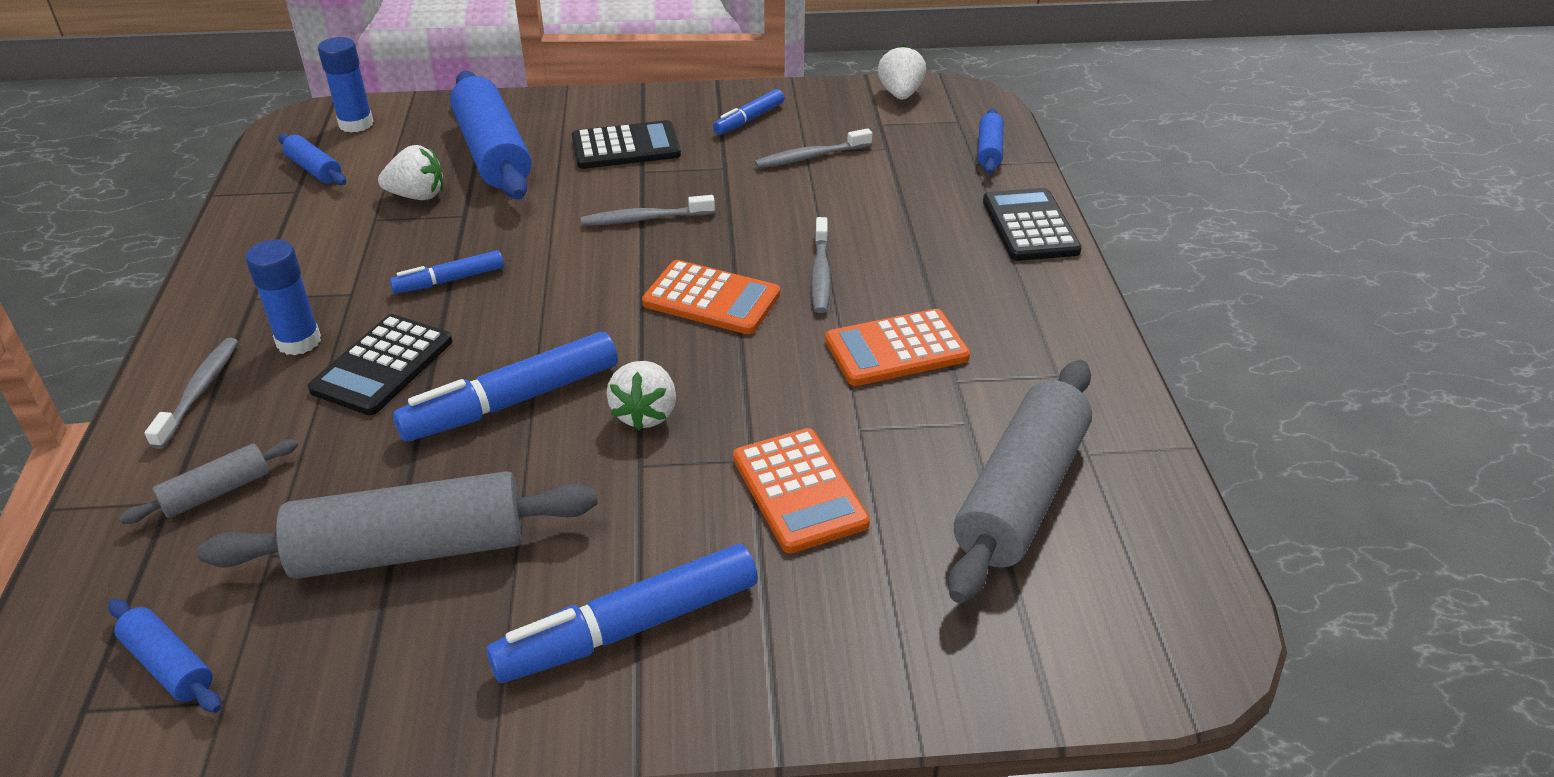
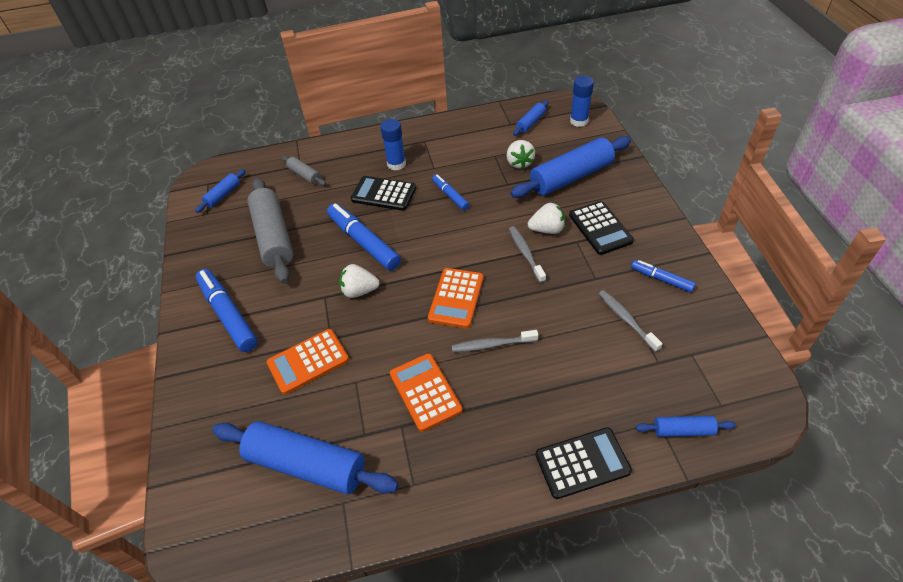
camera: 85 degrees right, 10 degrees up
(199, 391) = (361, 149): grey toothbrush -> none
(900, 94) = (745, 362): white strawberry -> white strawberry (547, 229)
(1021, 495) = (306, 465): grey rolling pin -> blue rolling pin

